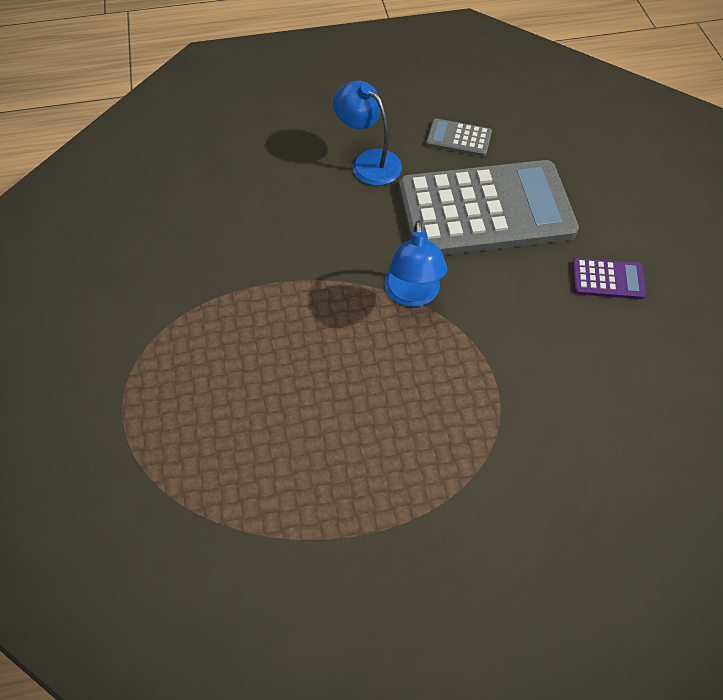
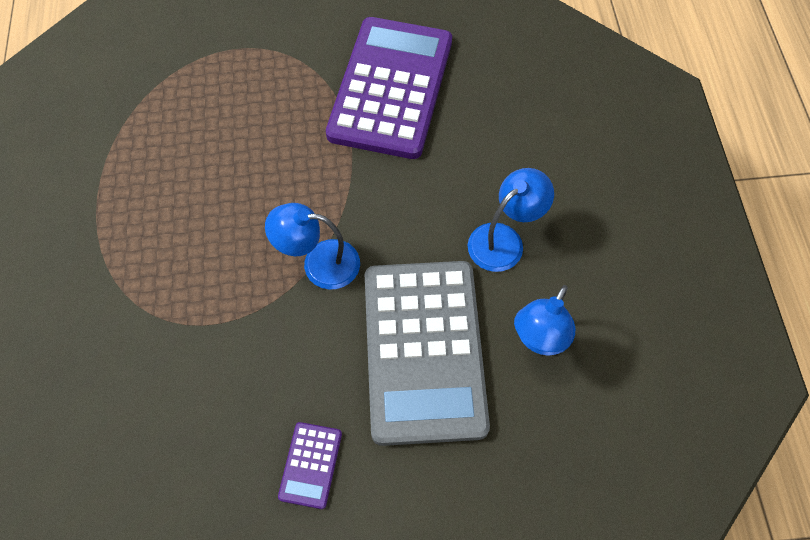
camera: 95 degrees right, 5 degrees up
(193, 254) = (391, 88): none -> purple calculator
(458, 138) = (539, 339): grey calculator -> blue lamp

